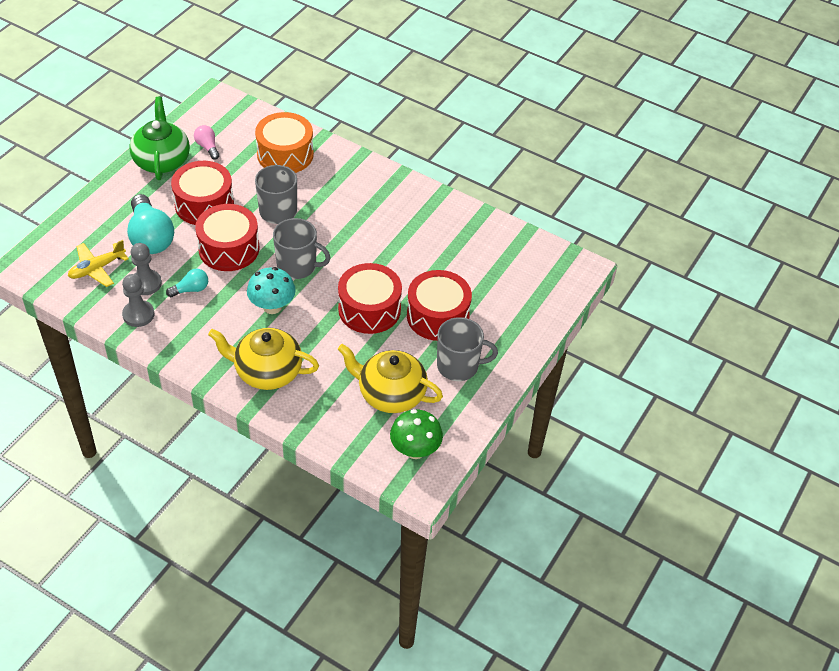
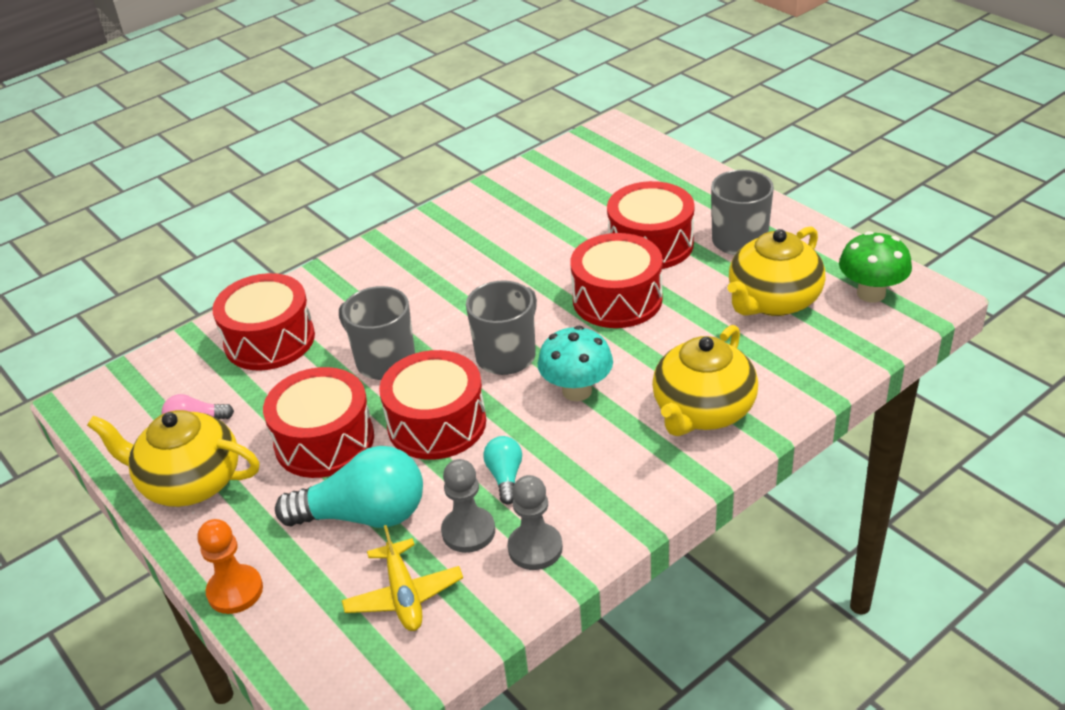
camera: 65 degrees left, 10 degrees down
(90, 203) = (235, 591): none -> orange pawn
(162, 160) = (190, 482): green teapot -> yellow teapot
(285, 154) = (269, 340): orange drum -> red drum

